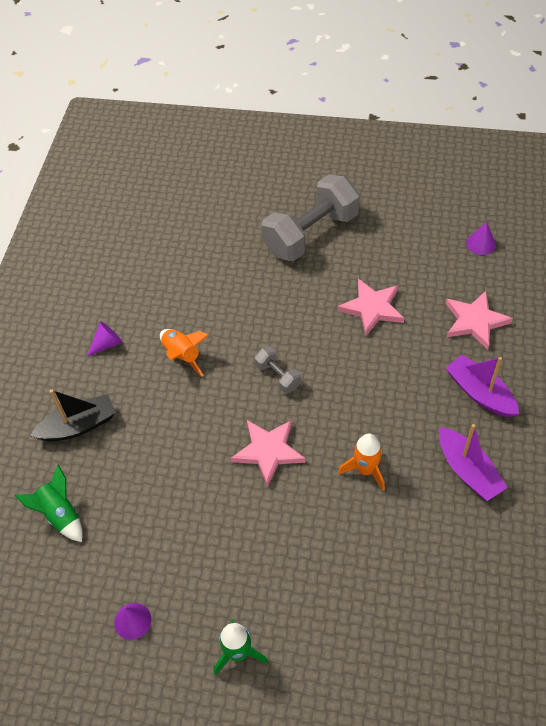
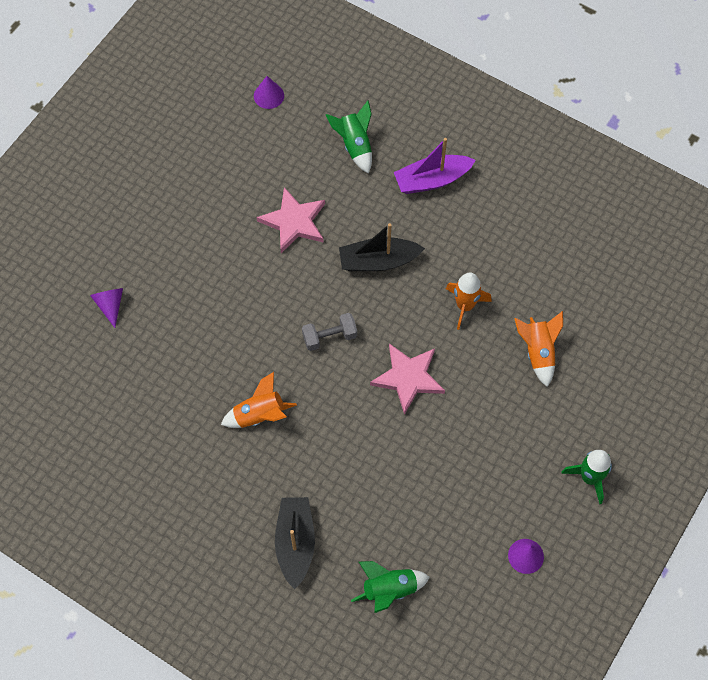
camera: 70 degrees left, 10 degrees up
(107, 344) = (206, 483): purple cone -> purple cone (110, 305)
(311, 234) = (170, 235): grey dumbbell -> none
(351, 553) = (538, 352): none -> orange rocket
(371, 383) = (378, 261): none -> black boat
(468, 470) = (502, 227): purple boat -> none
(475, 321) = (355, 146): pink star -> green rocket

